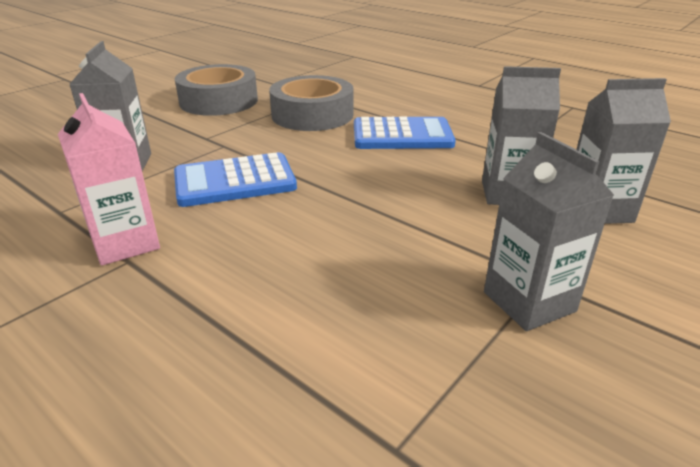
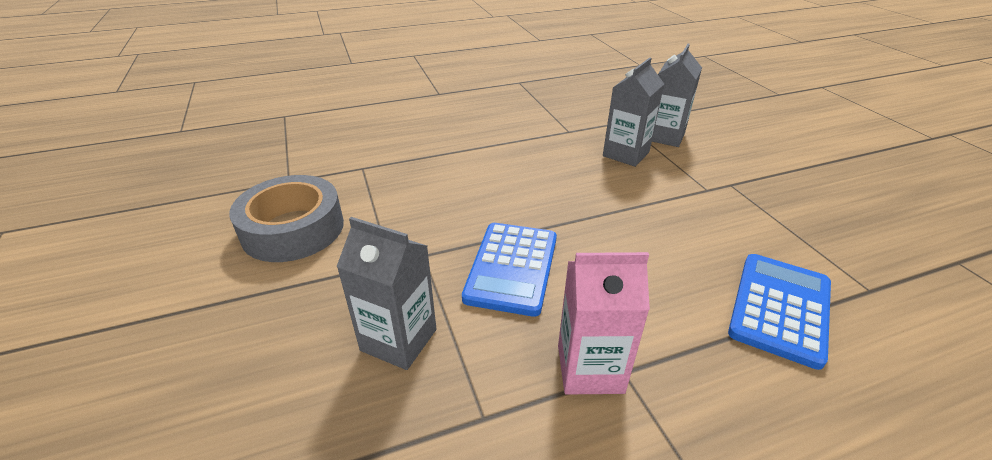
camera: 60 degrees left, 5 degrees up
(312, 115) = (406, 183): grey tape -> none
(402, 135) = (499, 157): blue calculator -> blue calculator (780, 308)
(529, 302) = (751, 197): grey carton -> none

